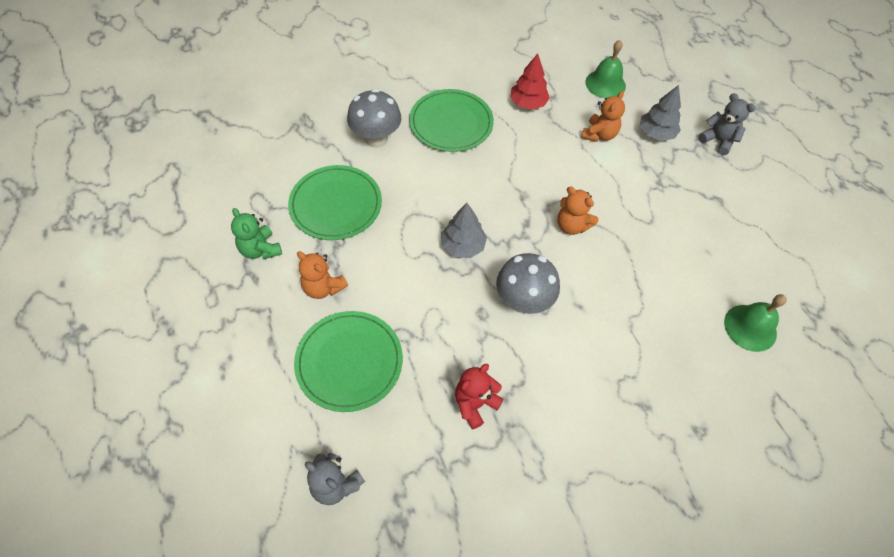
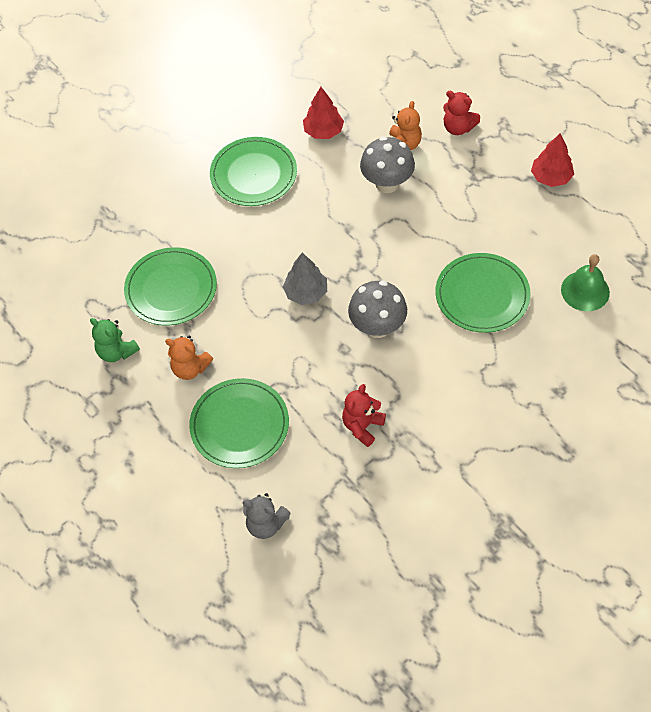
camera: 10 degrees left, 0 degrees up
(376, 138) = (185, 211): grey mushroom -> grey mushroom (387, 183)
(571, 225) = (402, 244): orange teddy bear -> none
(605, 84) = (395, 88): green bell -> none
(639, 300) = (482, 295): none -> green plate
(656, 133) = (458, 128): grey tree -> red teddy bear
(718, 141) = (520, 118): grey teddy bear -> none
(737, 203) = (551, 177): none -> red tree

